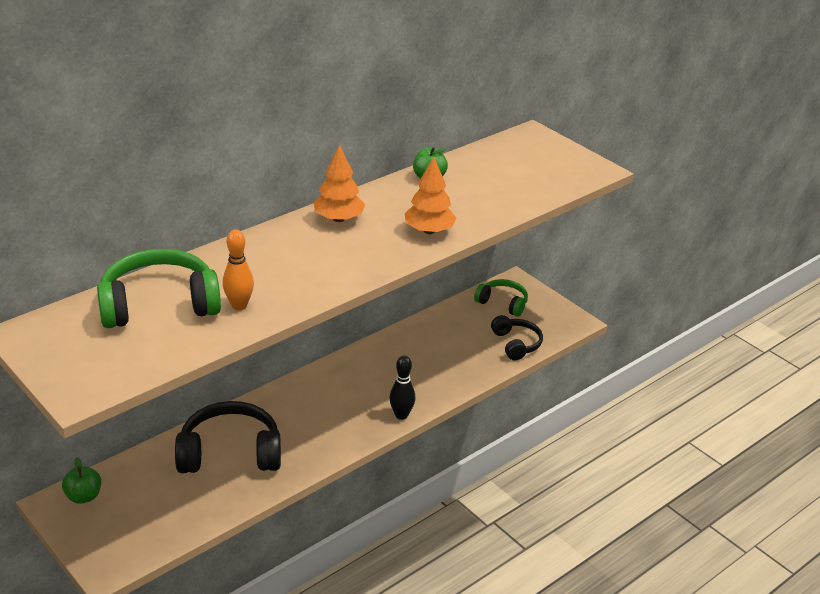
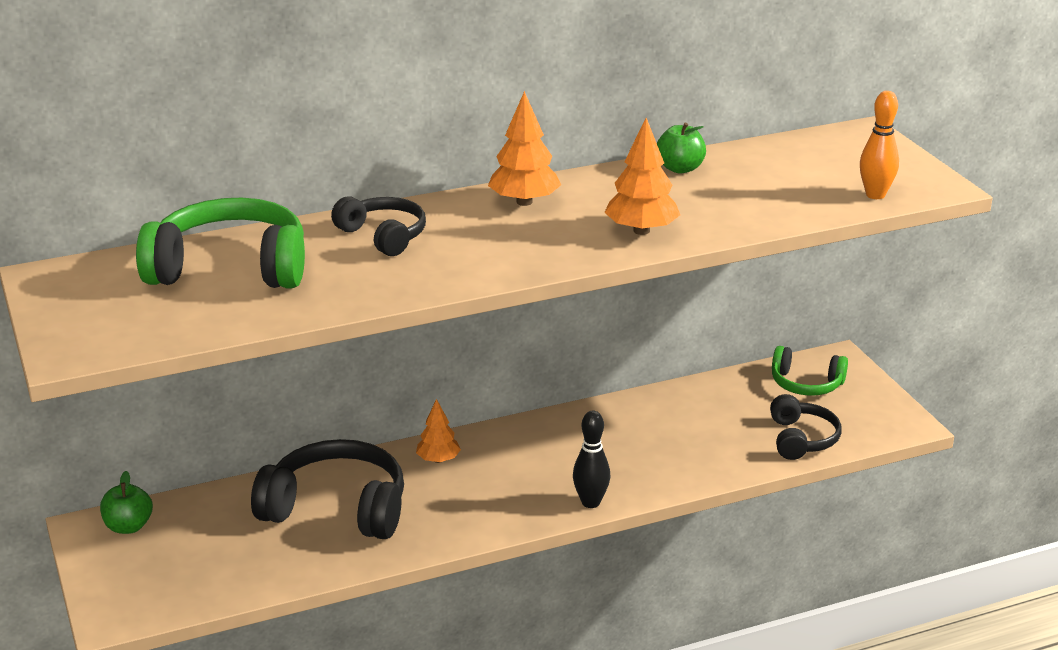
camera: 20 degrees right, 5 degrees down
(239, 305) = (330, 283): orange bowling pin -> orange bowling pin (875, 195)
(255, 261) = (383, 236): none -> black headphones
(284, 402) = (438, 460): none -> orange tree
(502, 303) = (806, 384): green headphones -> green headphones turned 150 degrees clockwise

